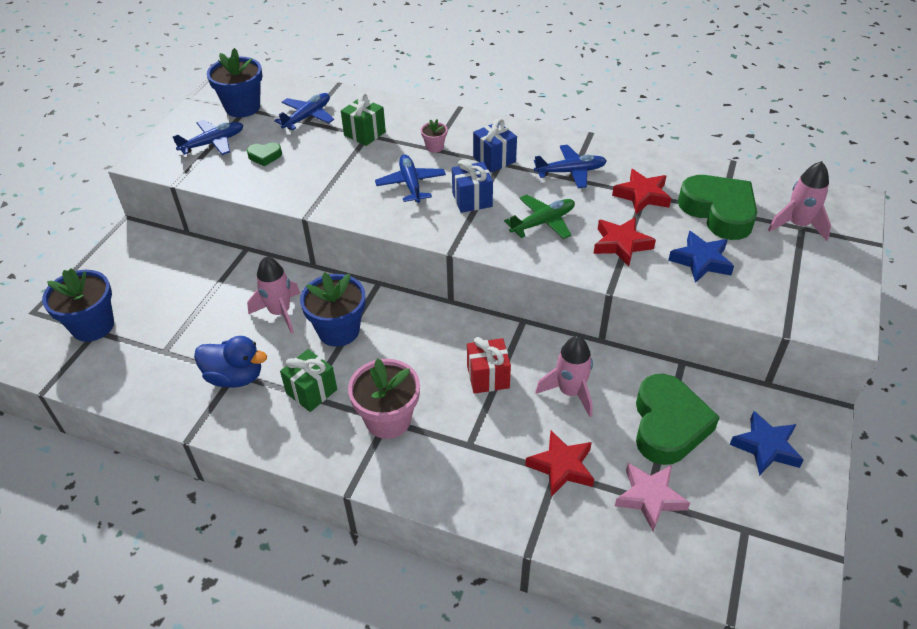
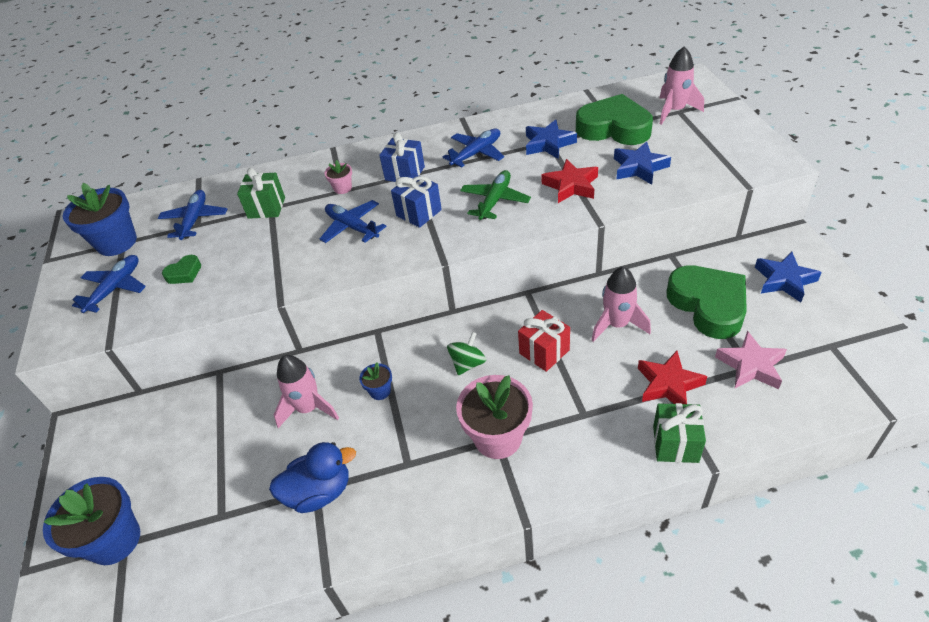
camera: 30 degrees left, 0 degrees up
(311, 391) = (406, 458): green gift -> green gift (675, 444)
(338, 330) = (380, 391): blue flower pot -> blue flower pot, size x0.48
(420, 349) = (468, 363): none -> green spinning top
(642, 196) = (548, 144): red star -> blue star

